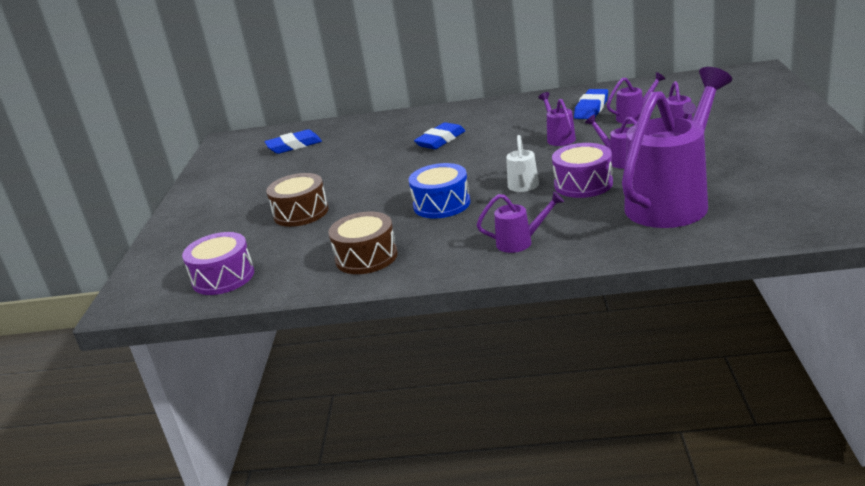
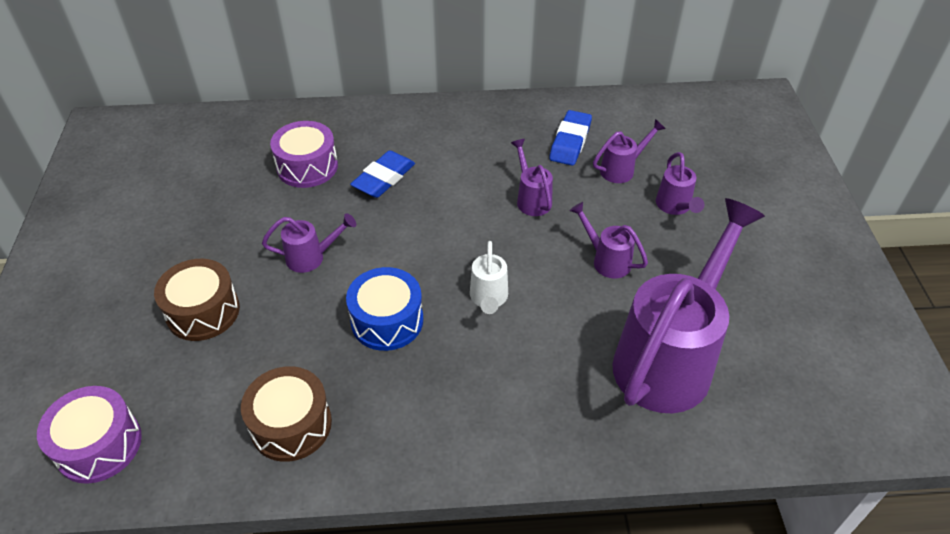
camera: 10 degrees left, 20 degrees up
(294, 146) = (192, 157): blue eraser -> none
(521, 242) = (487, 419): purple watering can -> purple watering can (312, 257)
(583, 184) = (562, 304): purple drum -> purple drum (307, 166)

